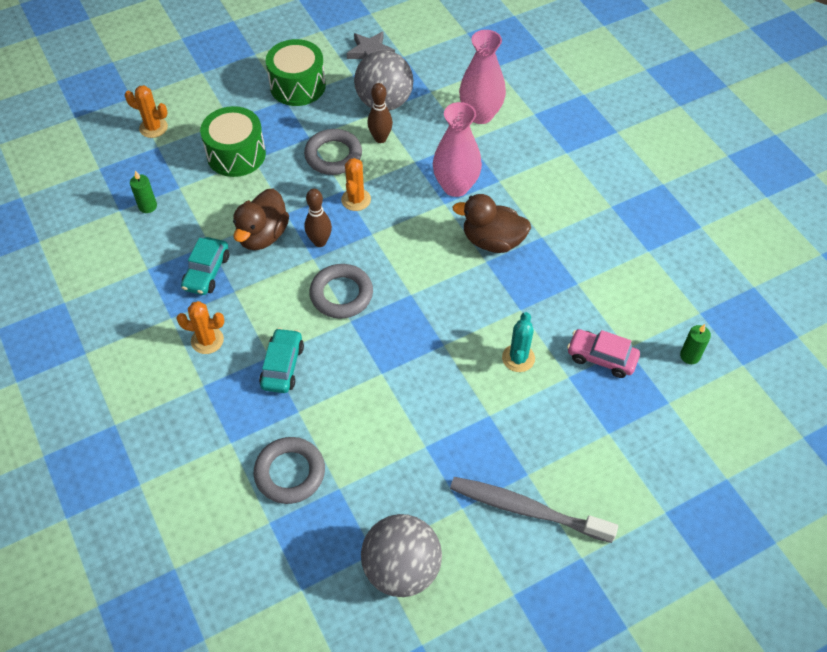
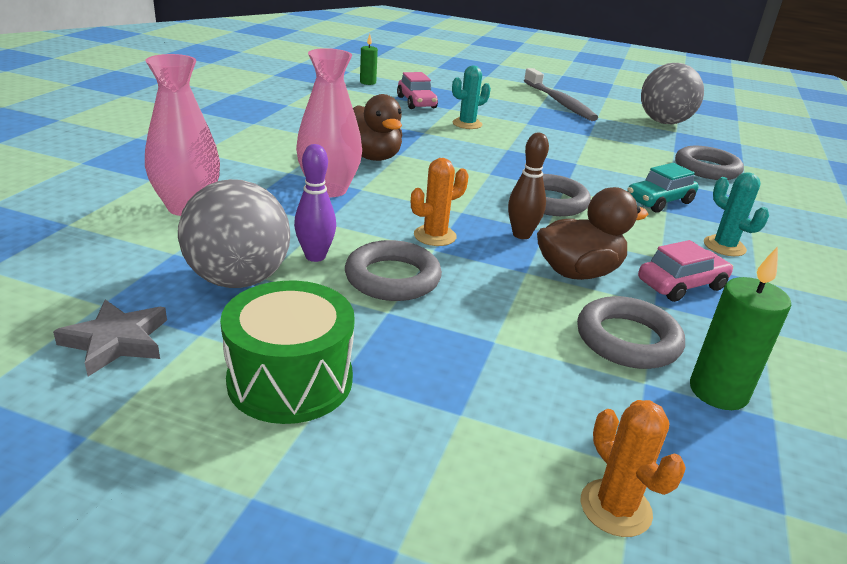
camera: 135 degrees left, 25 degrees down
(147, 206) = (718, 392): green candle -> green candle, size x1.62
(203, 206) = (627, 340): none -> grey ring
(207, 272) = (681, 285): turquoise car -> pink car
(207, 340) = (724, 246): orange cactus -> turquoise cactus
(236, 154) = (512, 362): green drum -> none
(380, 138) = (315, 256): brown bowling pin -> purple bowling pin

